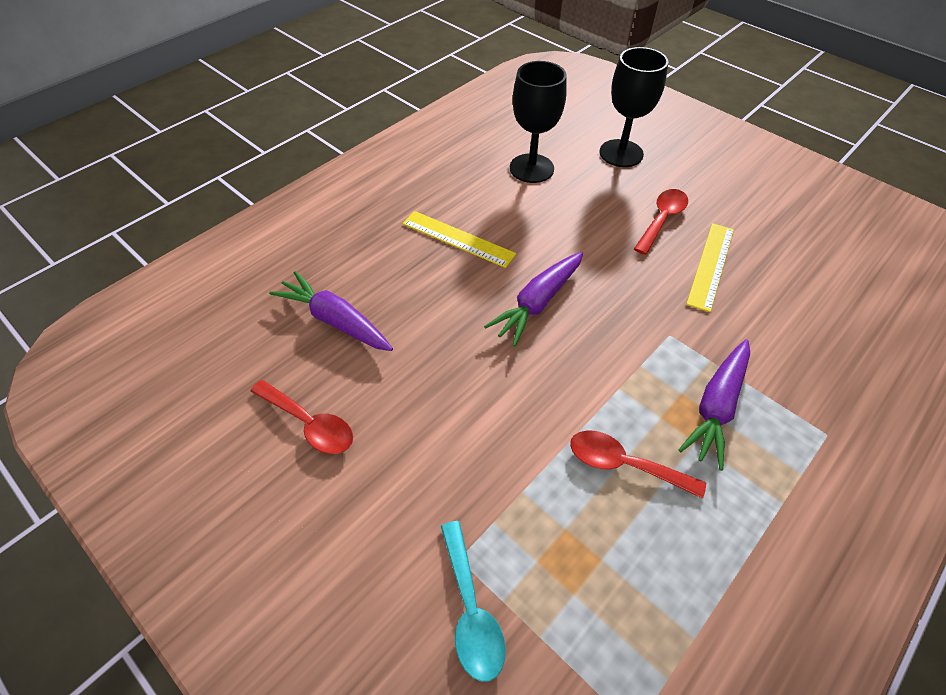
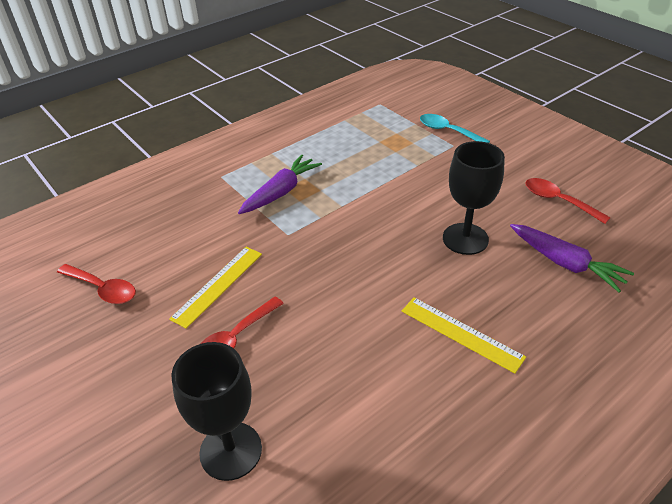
camera: 170 degrees left, 10 degrees down
(471, 610) = (447, 131): turquoise spoon -> turquoise spoon turned 45 degrees counterclockwise
(531, 168) = (363, 433): black goblet -> black goblet (465, 239)
(537, 303) = (388, 264): purple carrot -> none
(624, 464) = (353, 171): red spoon -> red spoon (103, 289)

